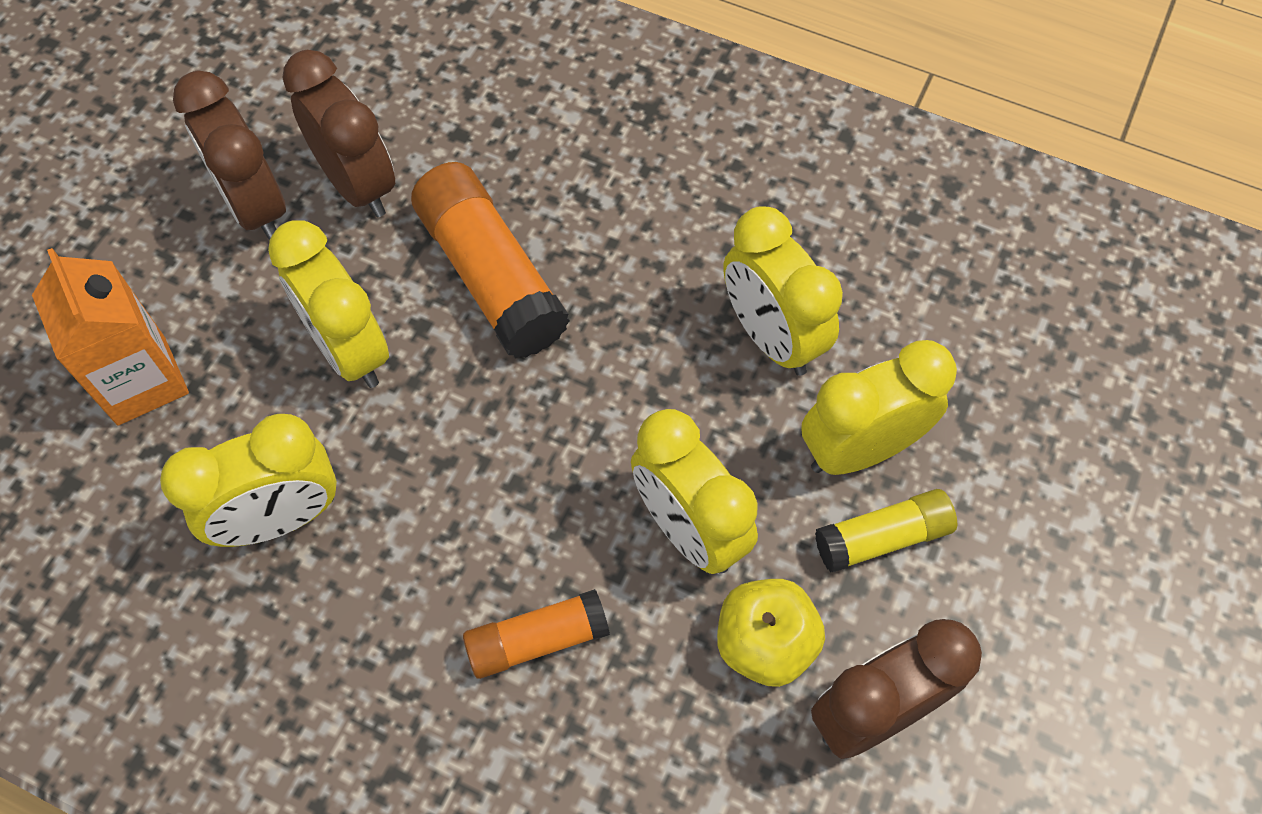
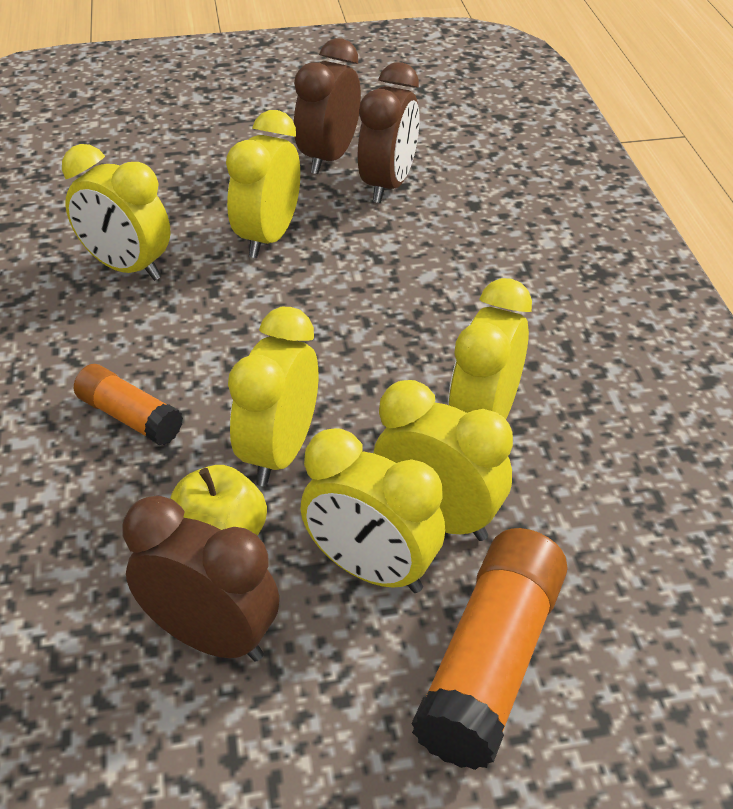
camera: 55 degrees right, 20 degrees down
(141, 380) = (172, 176): orange carton -> none
(491, 276) = (383, 267): orange glue stick -> orange glue stick (491, 663)
(882, 538) = (371, 570): yellow glue stick -> yellow clock

